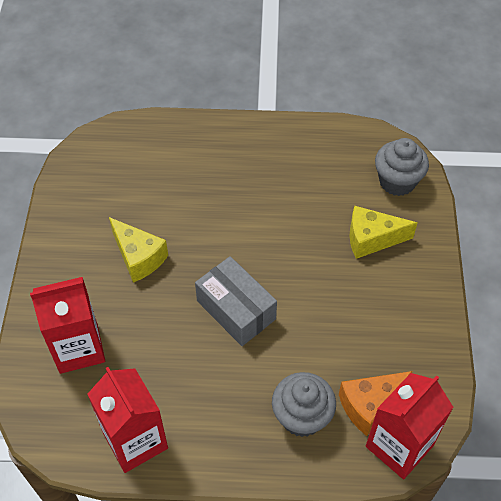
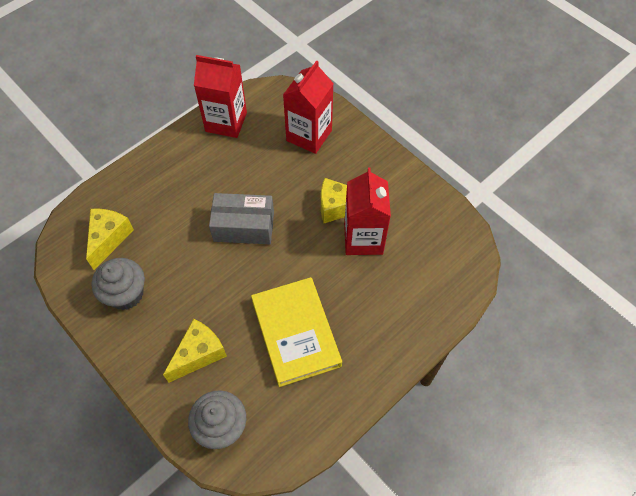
camera: 135 degrees right, 5 degrees up
(284, 196) = (295, 333): none -> yellow book
(302, 416) = (145, 201): grey cupcake -> grey cupcake (126, 294)
(369, 405) = (109, 239): orange cheese -> yellow cheese
(399, 446) = (73, 231): red carton -> red carton (363, 238)

